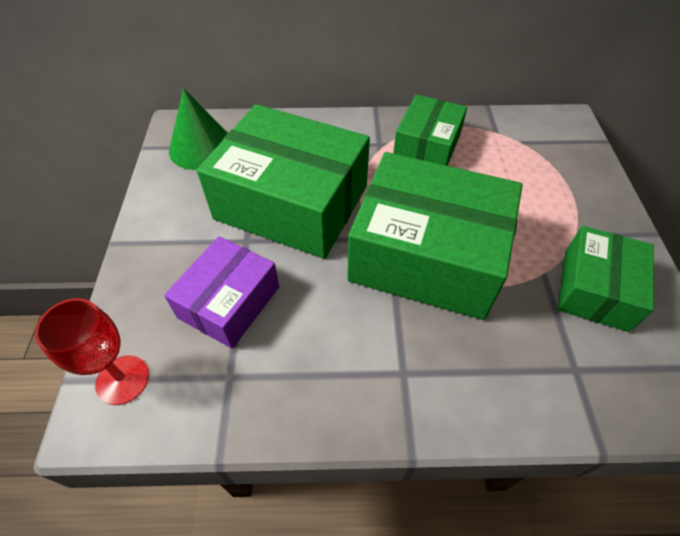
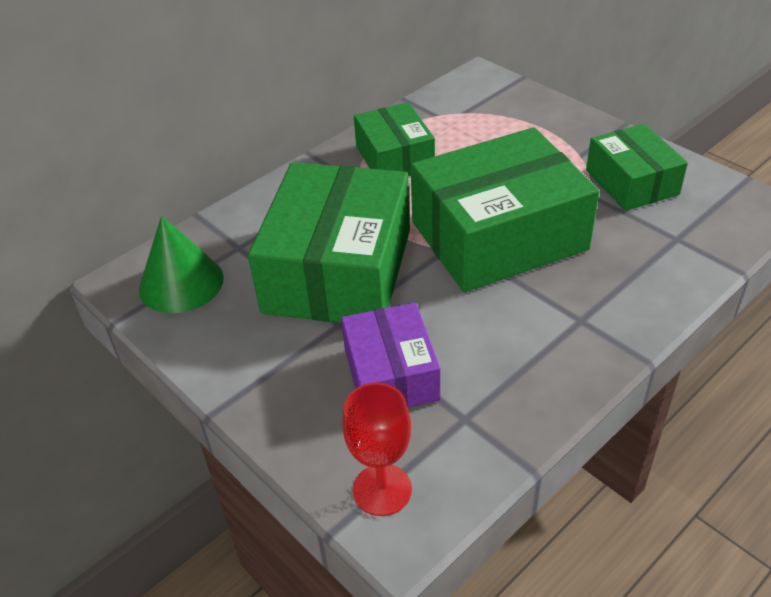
camera: 40 degrees left, 10 degrees down
(291, 202) = (338, 270): green box -> green box turned 60 degrees counterclockwise

